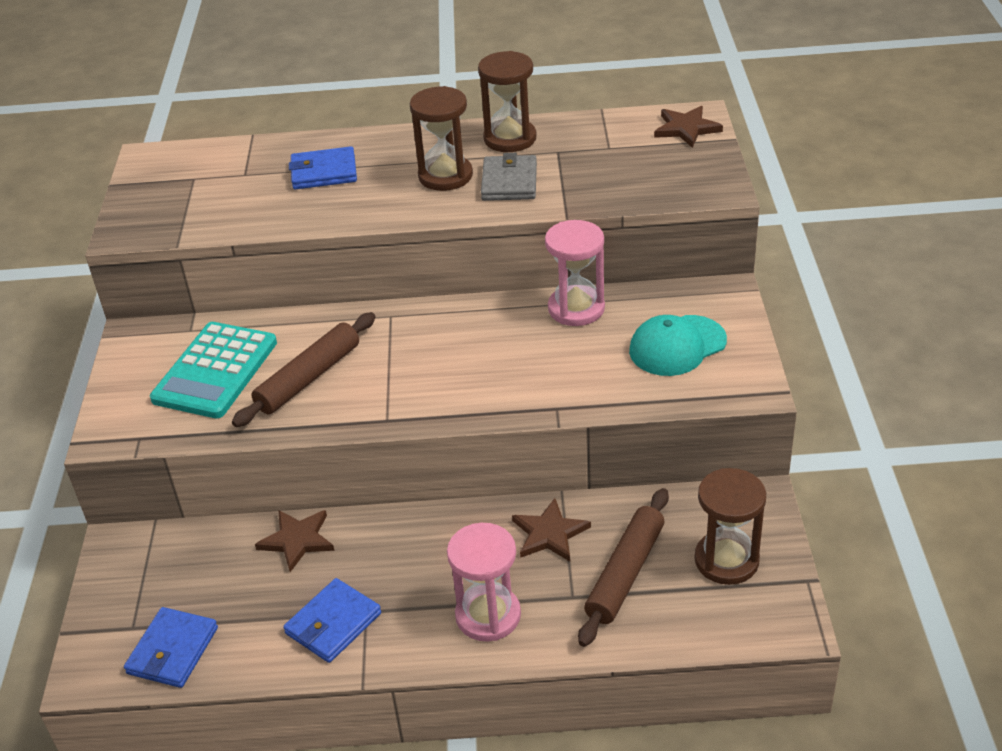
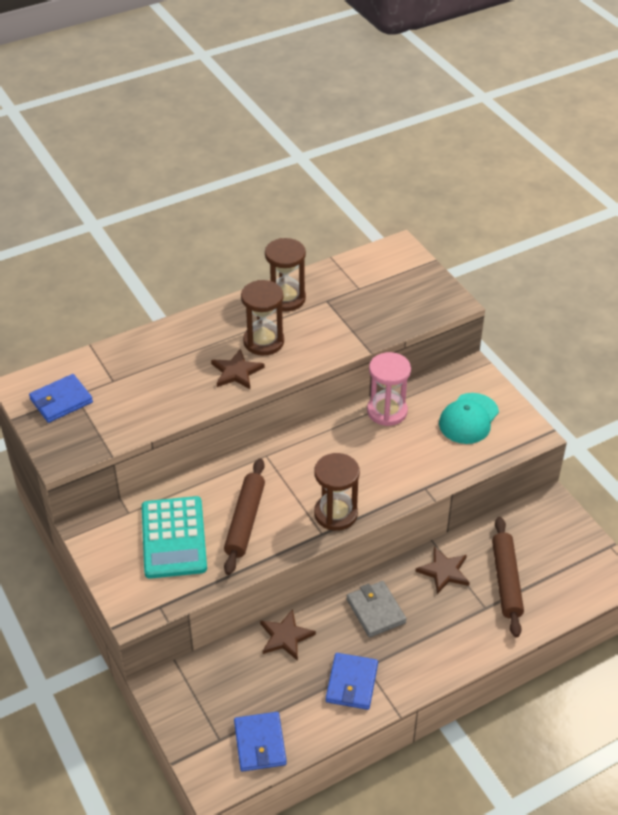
camera: 30 degrees left, 5 degrees up
(324, 172) = (172, 362): blue wallet -> blue wallet (61, 401)
(488, 615) = (444, 639): pink hourglass -> none
(509, 182) = (312, 334): grey wallet -> grey wallet (375, 611)
(686, 129) = (399, 259): brown star -> brown star (236, 372)
(726, 560) = (558, 550): brown hourglass -> brown hourglass (335, 514)

